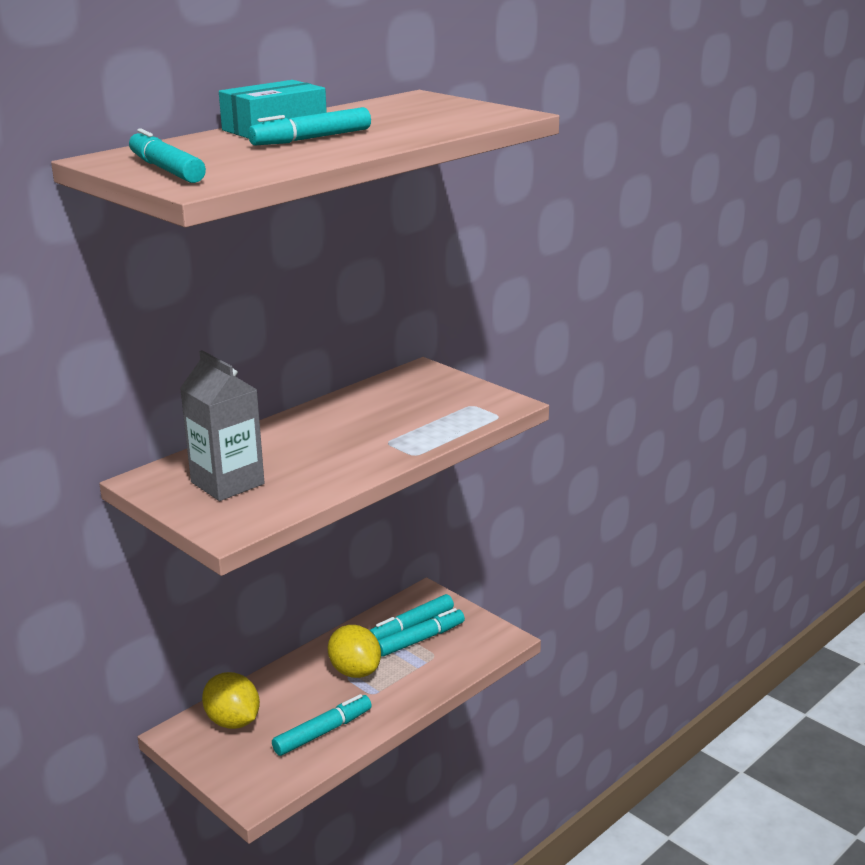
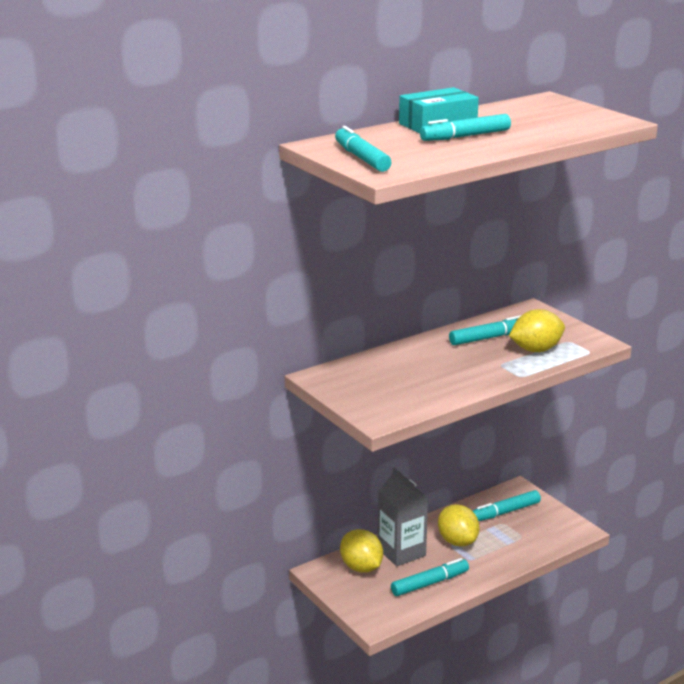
camera: 10 degrees right, 0 degrees up
(227, 483) = (378, 385): grey carton -> grey carton (401, 552)
(420, 639) = (511, 523): turquoise marker -> turquoise marker (488, 338)
(431, 419) = (536, 350): none -> yellow lemon

